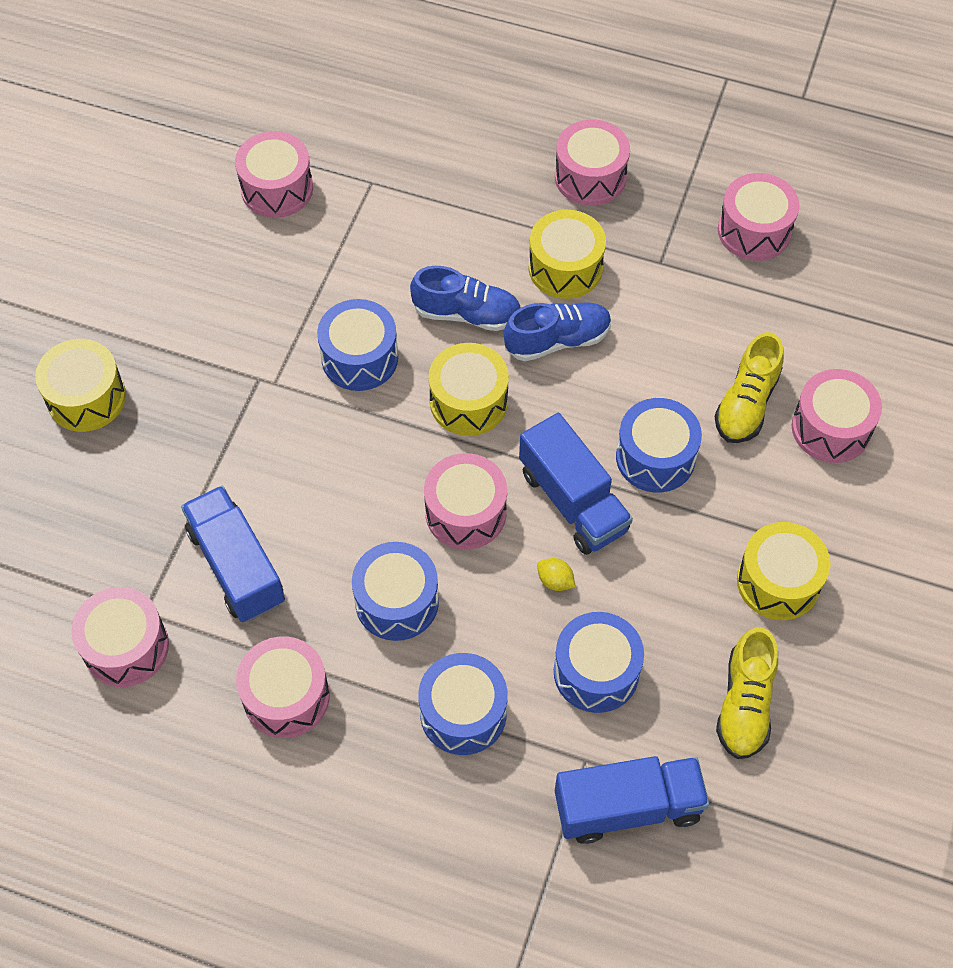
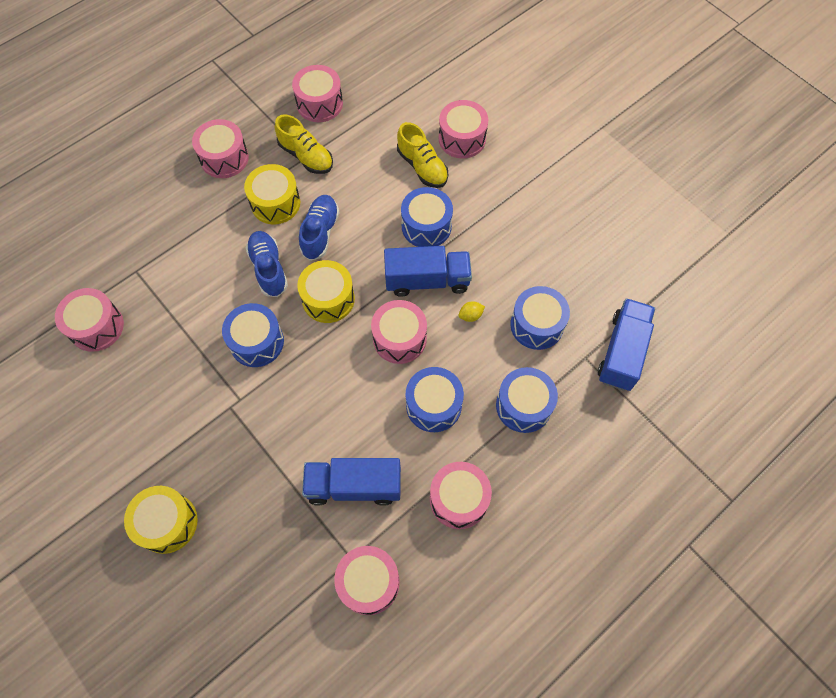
camera: 60 degrees left, 5 degrees up
(467, 314) = (268, 269): blue shoe -> blue shoe turned 60 degrees counterclockwise
(745, 704) = (594, 265): yellow shoe -> yellow shoe (306, 156)
(778, 582) = (534, 212): yellow drum -> none

